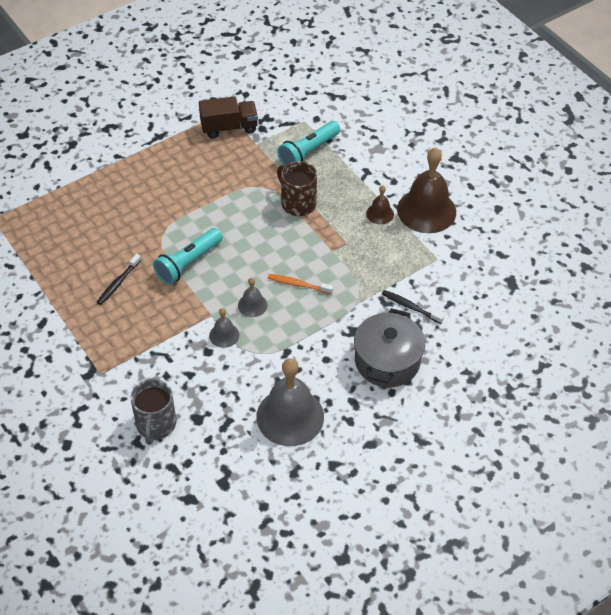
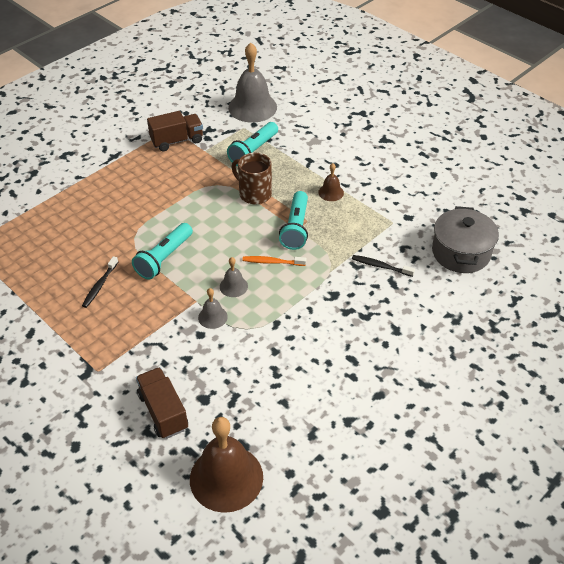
camera: 10 degrees left, 5 degrees down
(156, 425) = (163, 411): grey mug -> brown truck
(290, 416) = (294, 382): grey bell -> grey bell (252, 107)
(332, 249) = (296, 228): none -> turquoise flashlight
(387, 361) = (373, 317): grey pot -> grey pot (461, 253)
(426, 210) = (371, 184): brown bell -> brown bell (226, 478)

